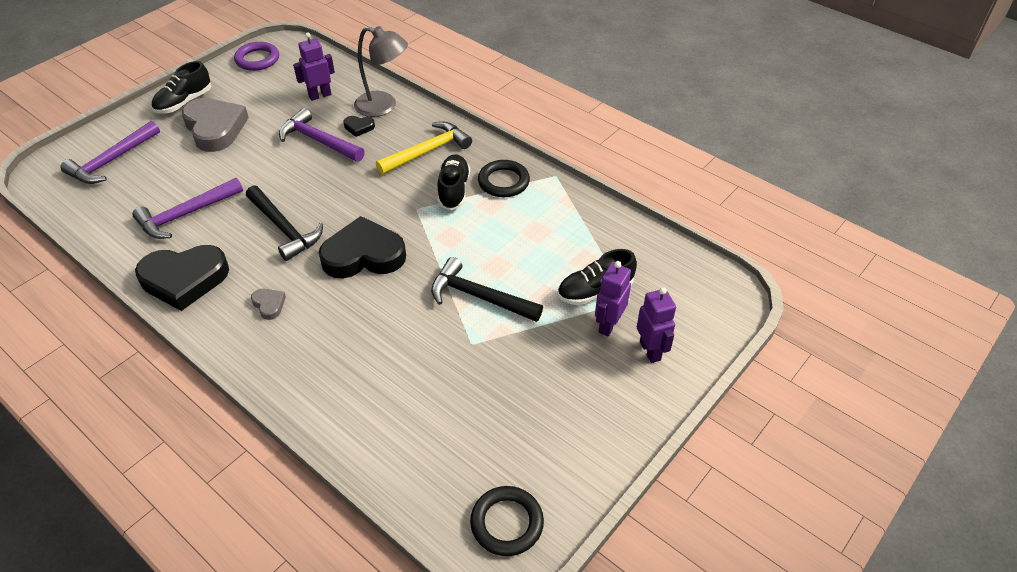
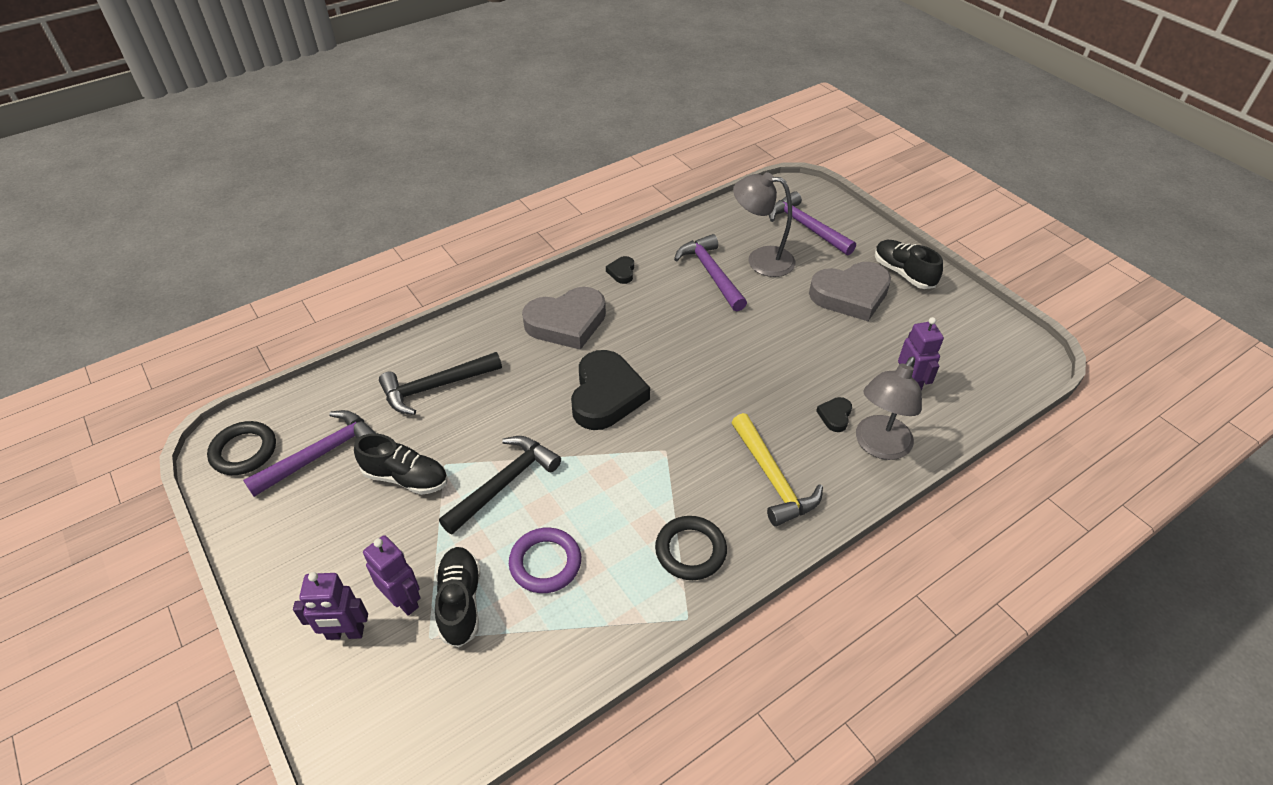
camera: 105 degrees right, 0 degrees up
(164, 185) = (760, 260): none -> grey lamp
(184, 279) = (622, 272): black heart -> black heart, size x0.43
(257, 59) = (994, 334): purple ring -> purple ring (545, 563)
(269, 305) = (567, 323): grey heart -> grey heart, size x2.32
(284, 228) = (668, 339): black hammer -> black hammer (436, 387)
(319, 141) = (813, 377): purple hammer -> purple hammer (320, 454)
(453, 190) = (688, 492): black shoe -> black shoe (406, 478)

